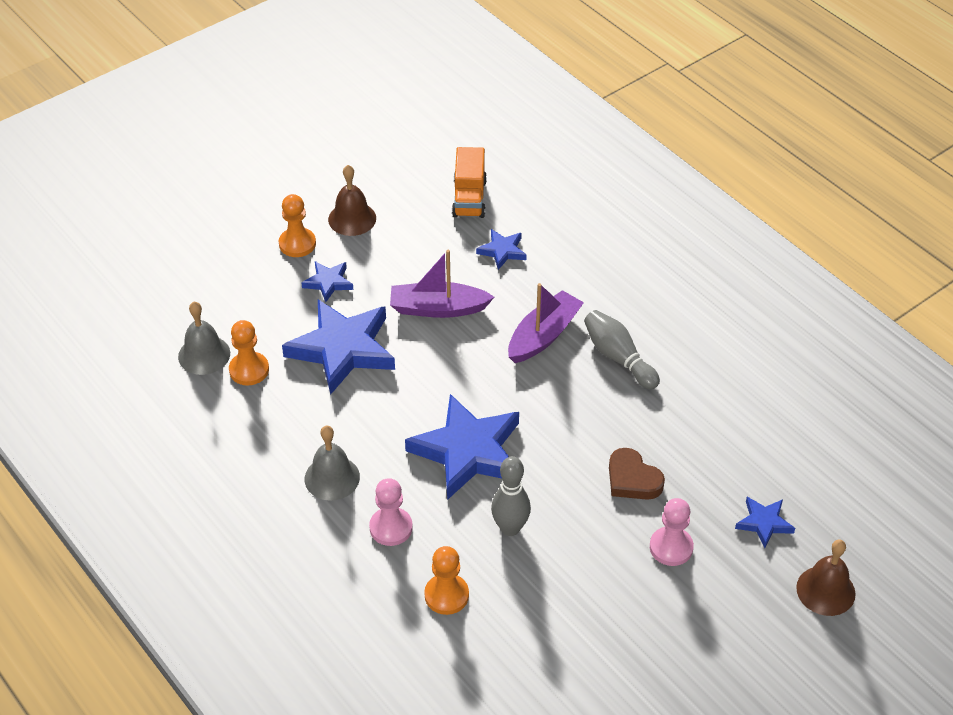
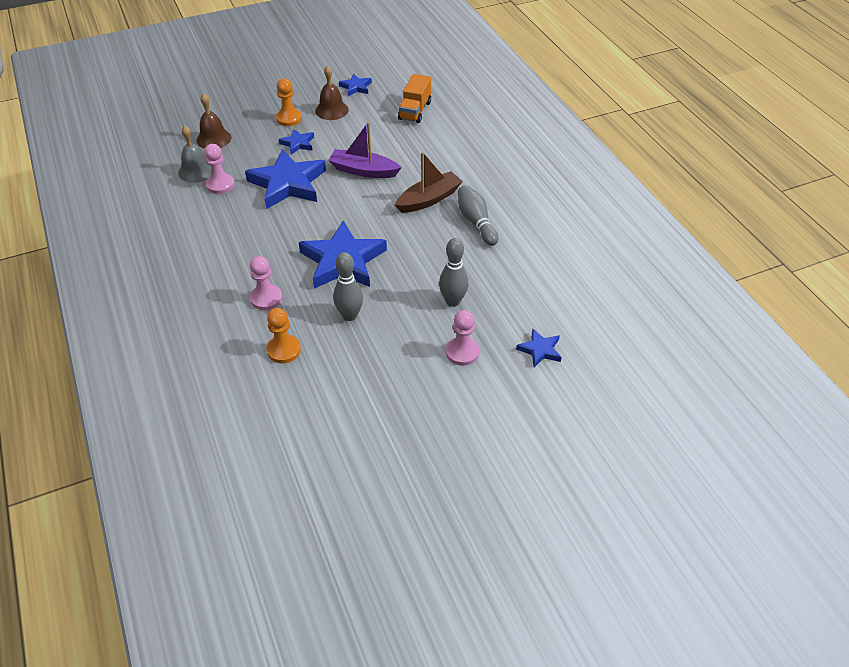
camera: 15 degrees right, 0 degrees up
(249, 370) = (220, 185): orange pawn -> pink pawn
(332, 478) = (242, 259): grey bell -> none
(502, 251) = (423, 144): blue star -> blue star (356, 87)
(543, 335) = (429, 199): purple boat -> brown boat
(632, 479) = (453, 301): brown heart -> grey bowling pin
(825, 590) = (570, 407): brown bell -> brown bell (214, 139)

